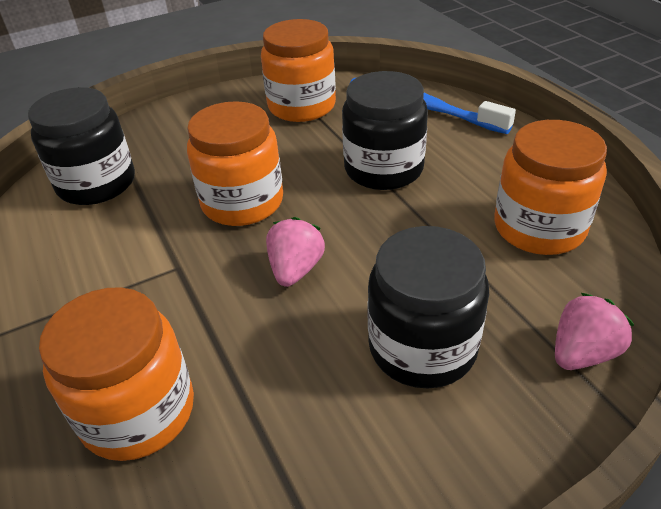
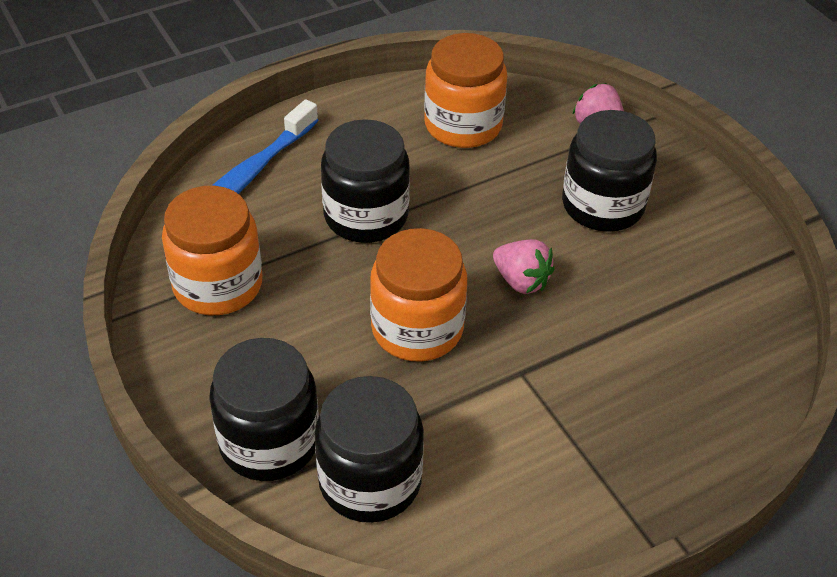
camera: 95 degrees left, 5 degrees up
(138, 411) = (690, 373): orange jar -> none
(149, 138) = (269, 442): none -> black jar
(295, 269) = (521, 281): pink strawberry -> pink strawberry turned 150 degrees counterclockwise

